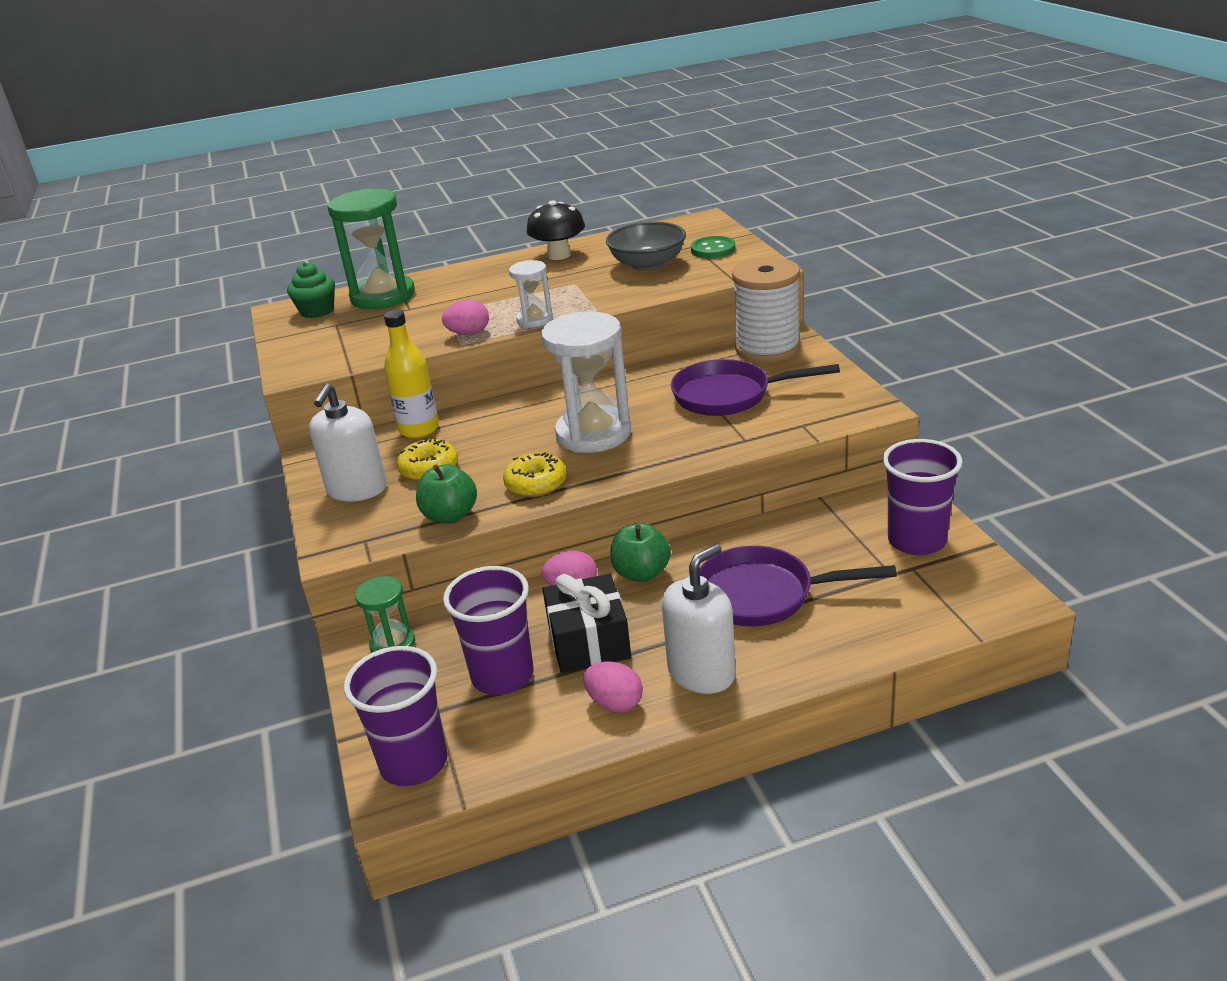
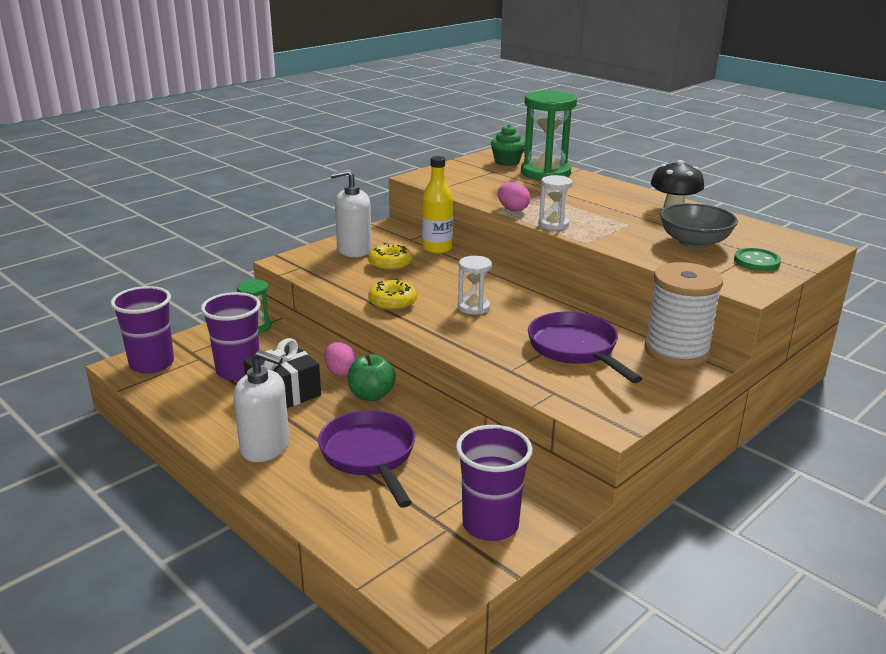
camera: 60 degrees right, 5 degrees down
(450, 516) = (339, 285): green apple -> none
(593, 433) = (473, 307): white hourglass -> white hourglass, size x0.52
(615, 703) = (222, 419): pink egg -> none

